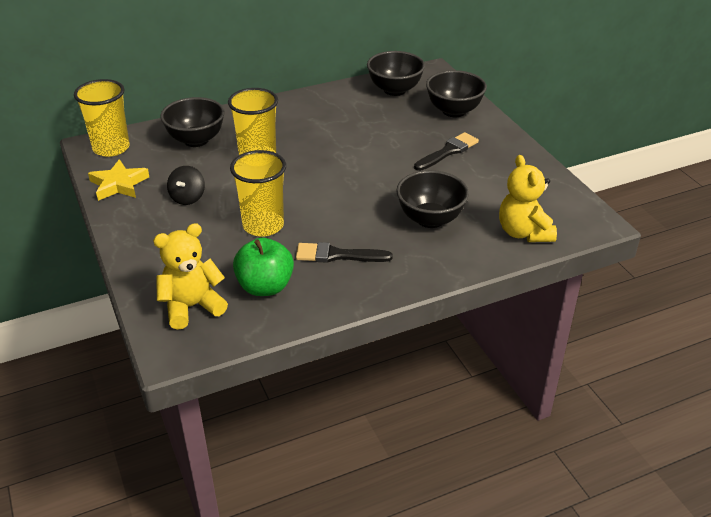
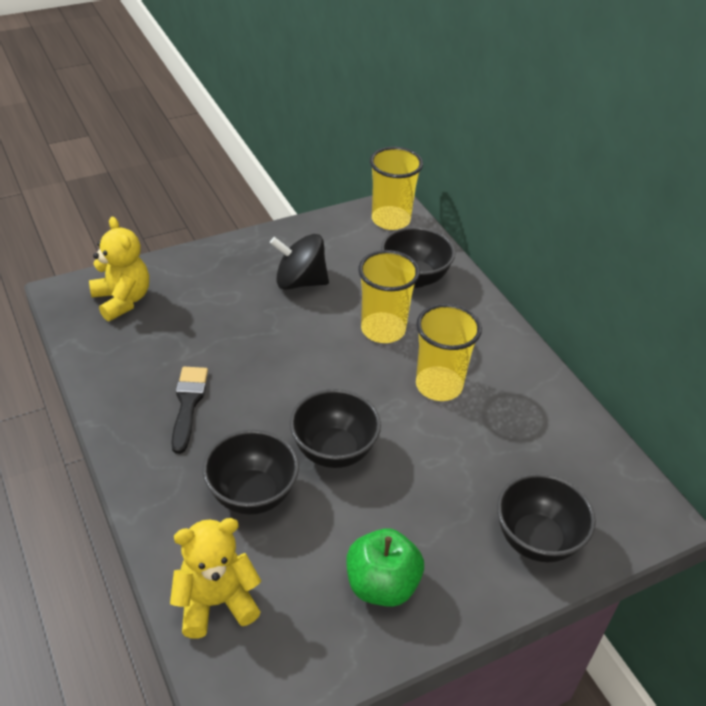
camera: 85 degrees right, 5 degrees up
(119, 184) = (323, 233): yellow star -> none
(188, 198) = (300, 282): black spinning top -> black spinning top, size x1.55
(263, 225) = (247, 341): yellow cup -> yellow cup (439, 385)
(265, 287) = (143, 348): green apple -> green apple (382, 585)
(395, 90) = (583, 466): black bowl -> black bowl (334, 451)
(448, 151) = (417, 524): black brush -> none

